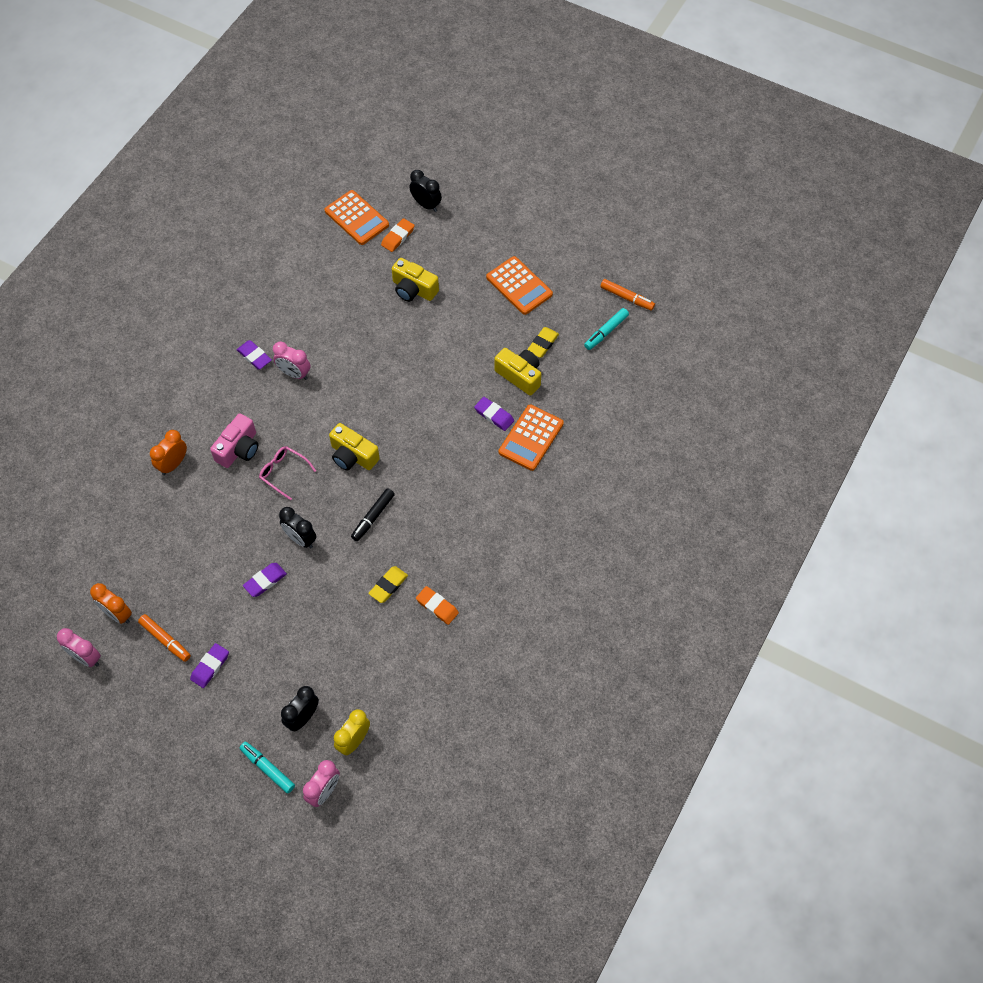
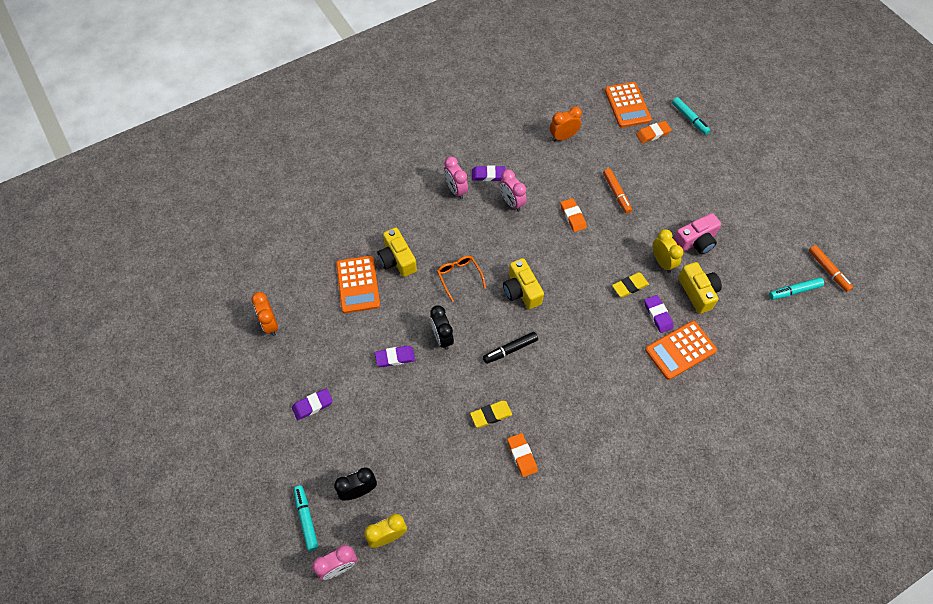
camera: 30 degrees right, 0 degrees up
(86, 657) = (227, 346): pink clock -> pink clock (456, 190)
(165, 640) = (292, 364): orange marker -> orange marker (616, 193)
(173, 464) = (380, 228): orange clock -> orange clock (563, 137)
(239, 449) = (435, 241): pink camera -> pink camera (695, 242)
(254, 356) = (488, 175): purple eraser -> purple eraser turned 75 degrees counterclockwise
(283, 472) = (459, 276): pink glasses -> orange glasses
(363, 359) = (573, 216): none -> orange eraser
(413, 289) = (644, 180): yellow camera -> yellow camera (397, 260)
(426, 205) = (689, 119): black clock -> turquoise marker
(472, 363) = (662, 262): none -> yellow clock
(519, 286) = (735, 217): orange calculator -> orange calculator (358, 284)
(542, 344) = (731, 275): yellow eraser -> yellow eraser (629, 286)

